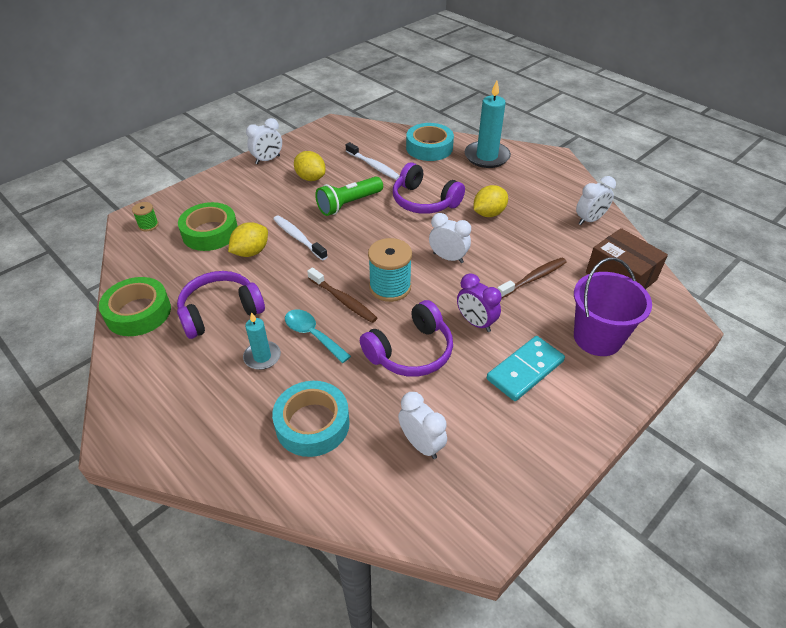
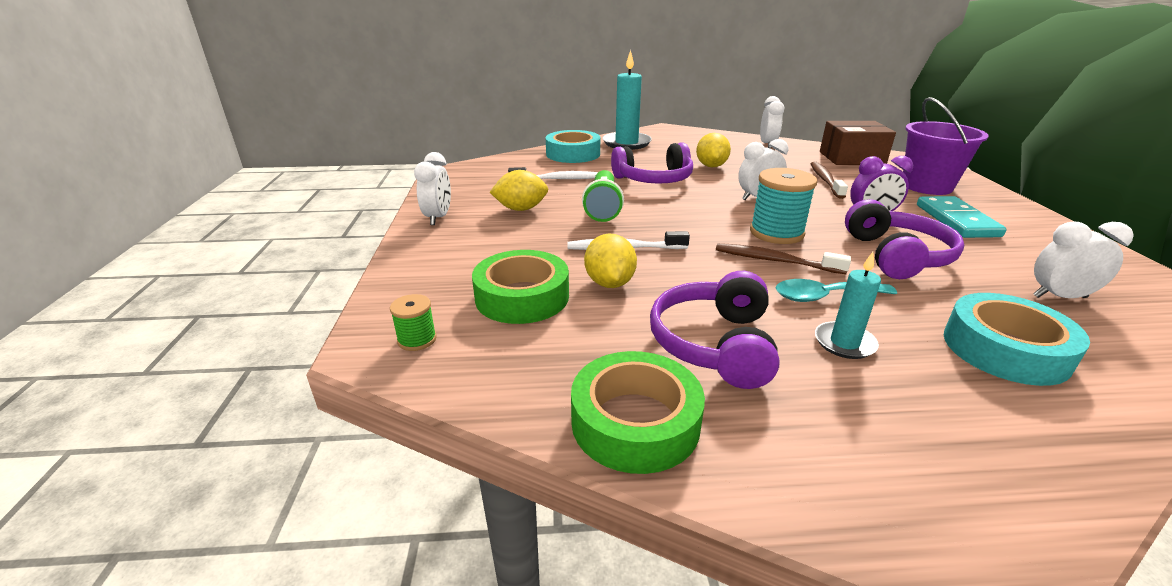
camera: 50 degrees left, 15 degrees down
(343, 300) = (775, 261): brown toothbrush -> brown toothbrush turned 150 degrees counterclockwise

